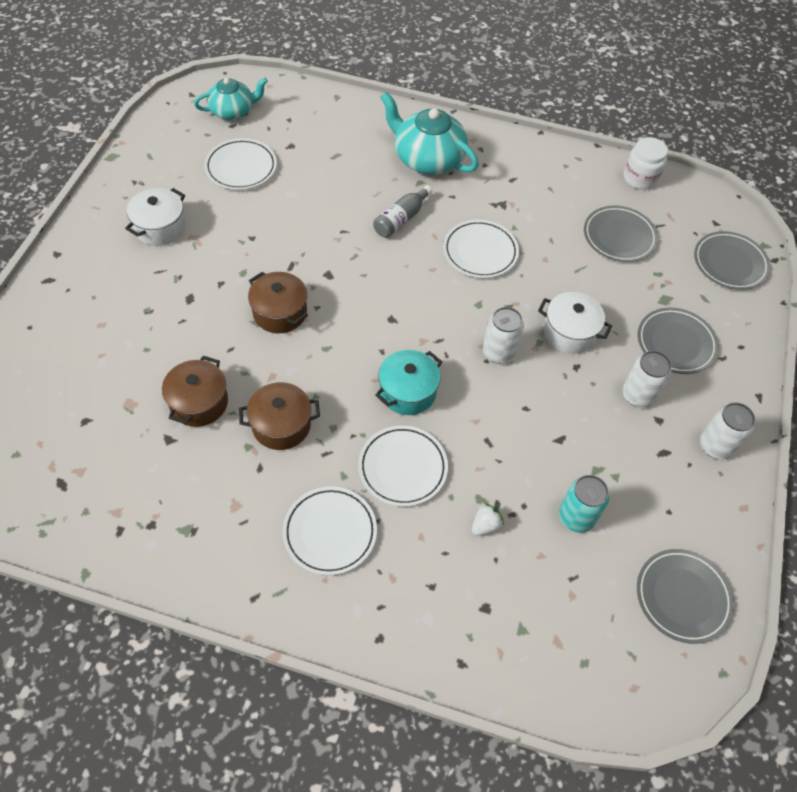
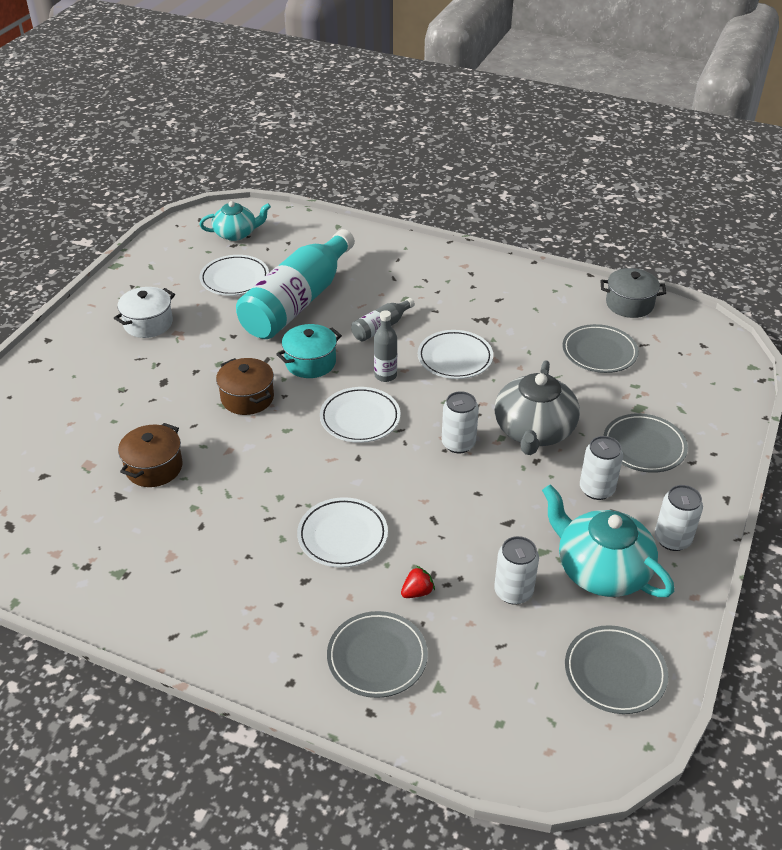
camera: 10 degrees right, 15 degrees down
(281, 425) = (229, 491): brown pot -> none
(311, 193) = (297, 302): none -> turquoise bottle
(330, 532) = (259, 586): white plate -> white plate (360, 418)
(408, 392) = (360, 471): turquoise pot -> turquoise pot (310, 362)
(414, 277) = (385, 375): none -> grey bottle
(427, 158) = (417, 279): turquoise teapot -> turquoise teapot (601, 570)
(485, 525) = (417, 592): white strawberry -> red strawberry
(569, 332) = (534, 431): white pot -> grey teapot
(576, 517) = (513, 592): turquoise can -> white can
(640, 178) = (629, 304): white jar -> grey pot
(729, 263) = (712, 381): grey plate -> grey plate (377, 657)

